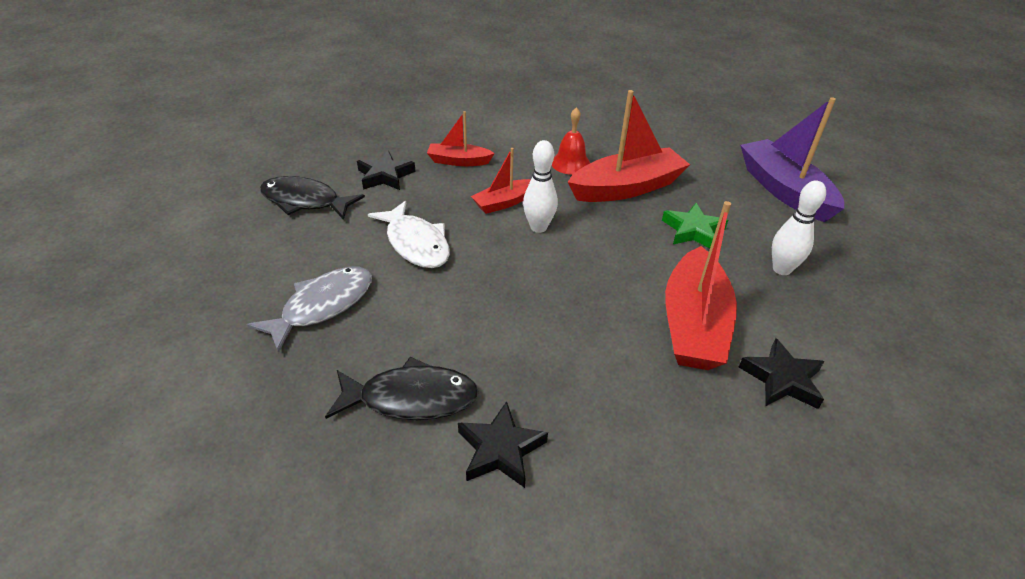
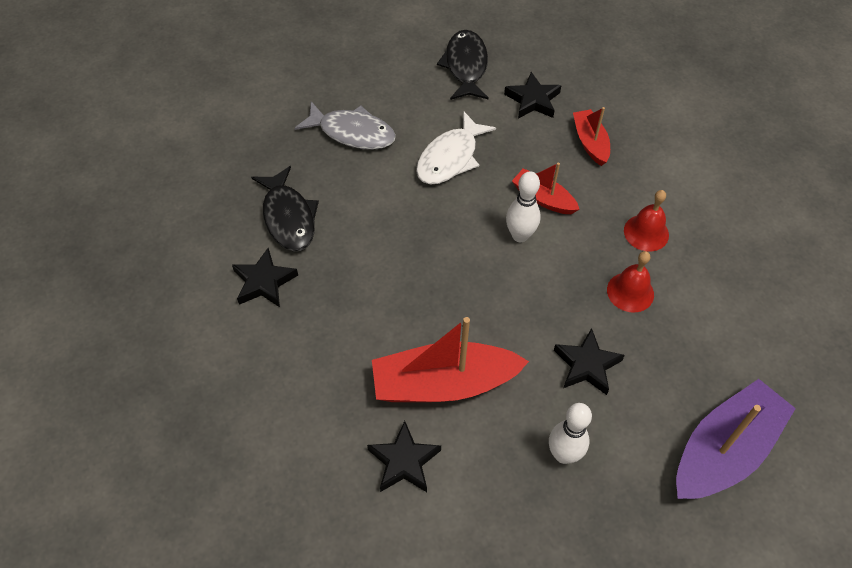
camera: 70 degrees right, 15 degrees up
(626, 188) = (630, 292): red boat -> red bell
(693, 231) = (586, 365): green star -> black star

